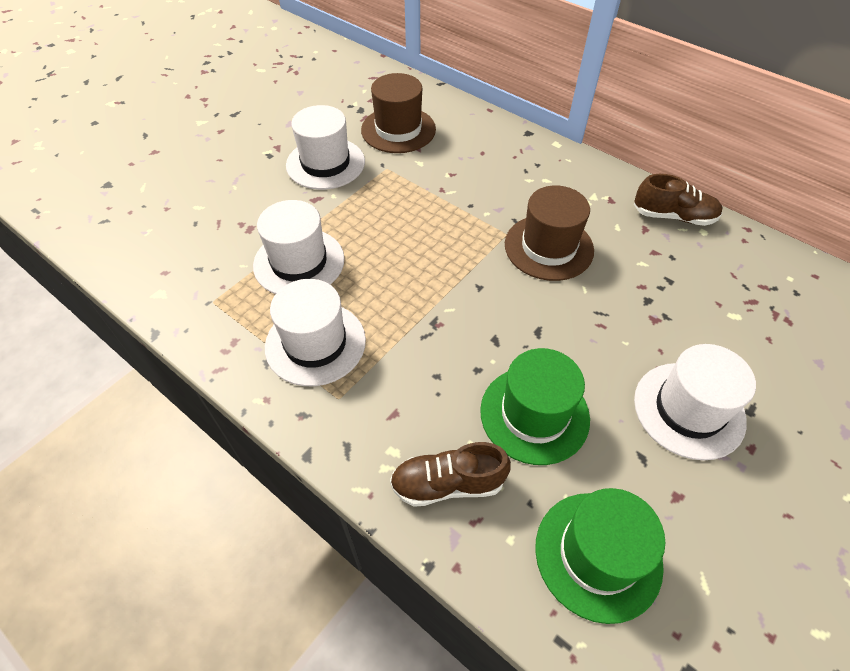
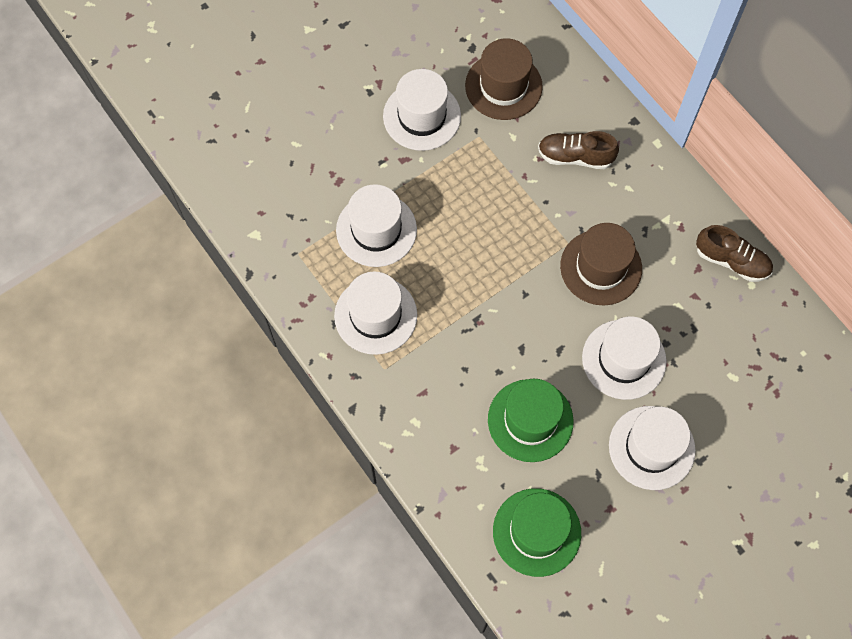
camera: 15 degrees right, 15 degrees up
(448, 483) = (448, 456): brown shoe -> brown shoe (575, 157)
(612, 325) = (624, 359): none -> white hat

